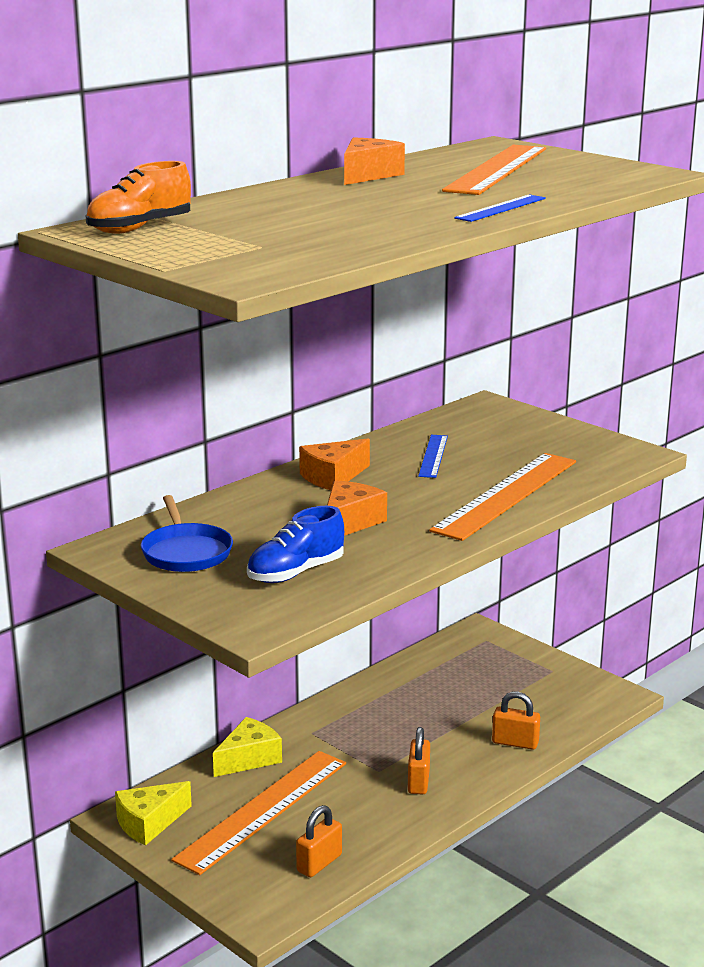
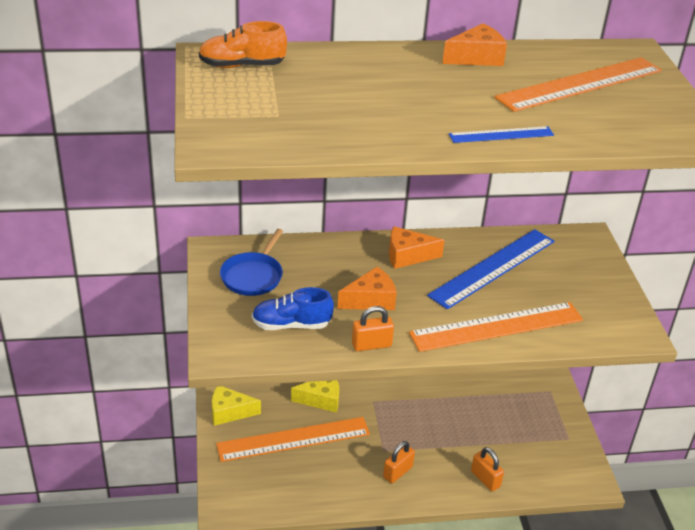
camera: 35 degrees right, 15 degrees up
(319, 863) = (287, 493): orange padlock -> orange padlock (371, 345)
(433, 456) = (493, 268): blue ruler -> blue ruler, size x2.00

